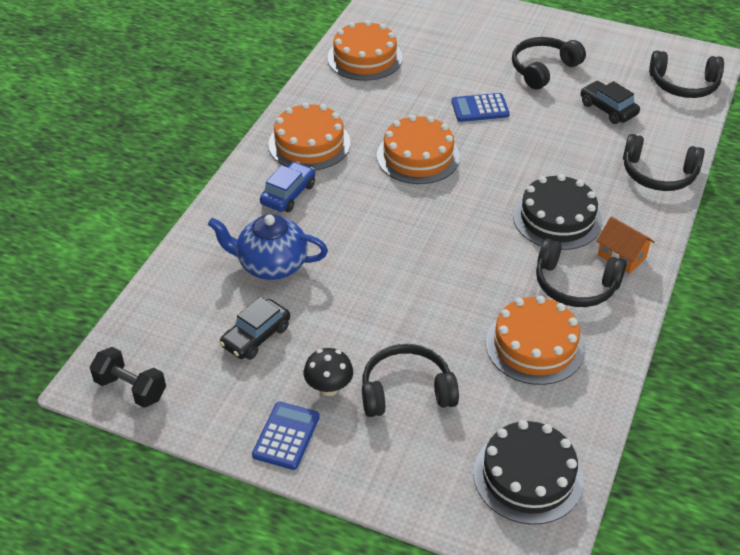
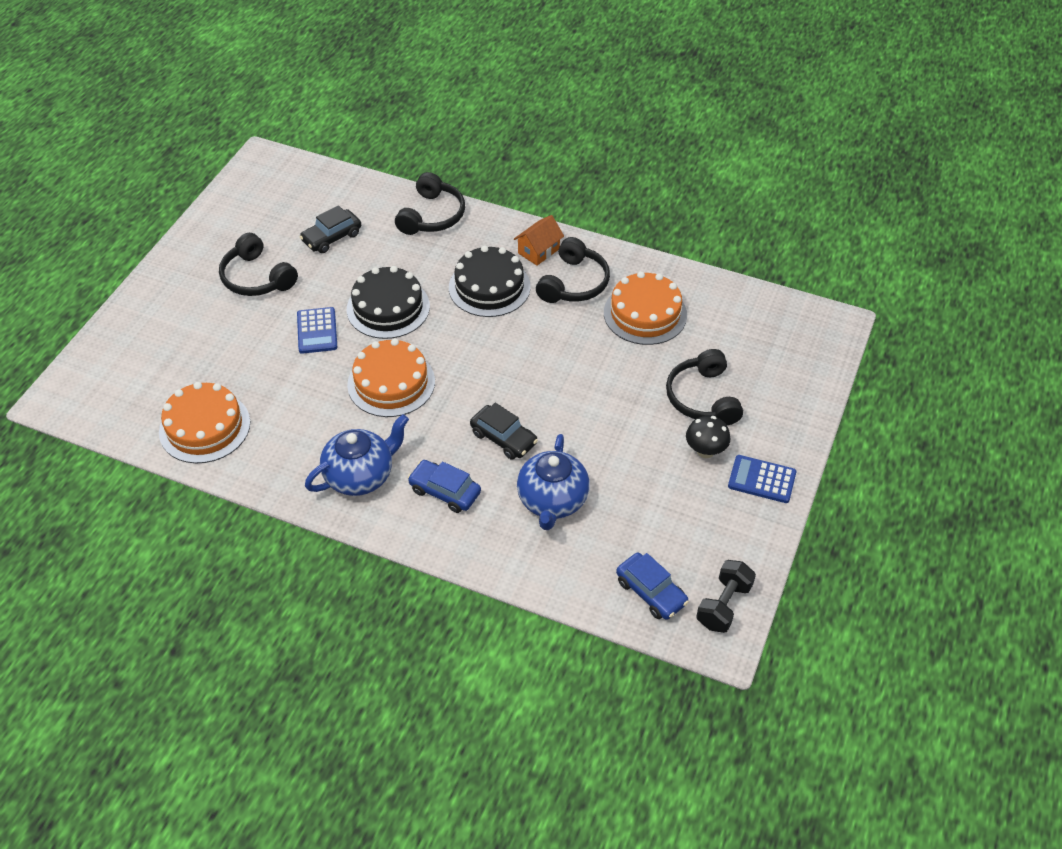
camera: 90 degrees left, 5 degrees up
(156, 333) = (651, 592): none -> blue car
(256, 336) = (649, 508): black car -> black car (503, 438)
(309, 144) = (360, 476): orange cake -> blue teapot
(528, 476) = (777, 327): black cake -> black cake (388, 308)
(684, 85) = (301, 182): black headphones -> none

